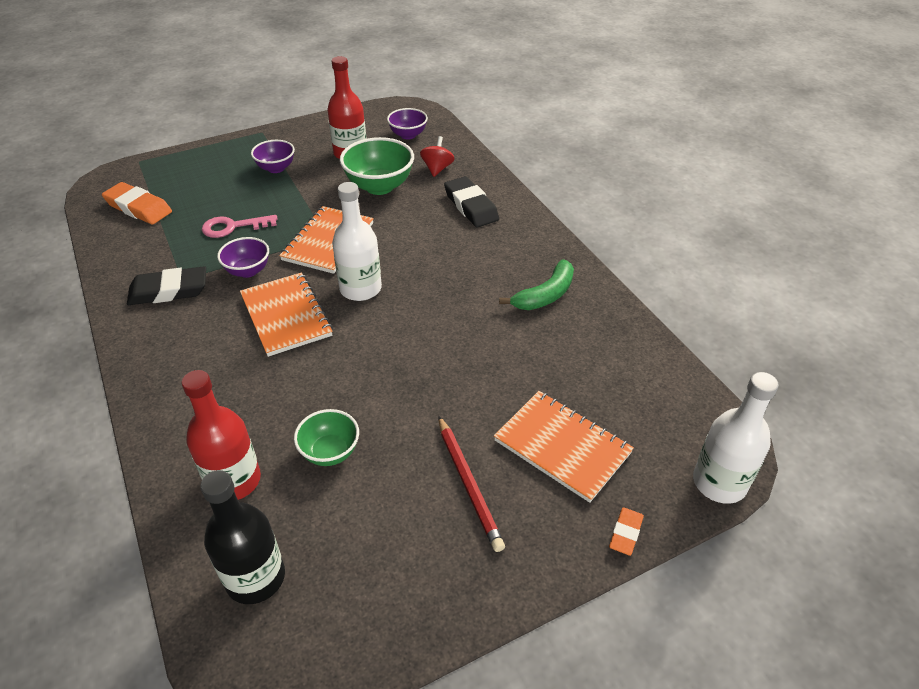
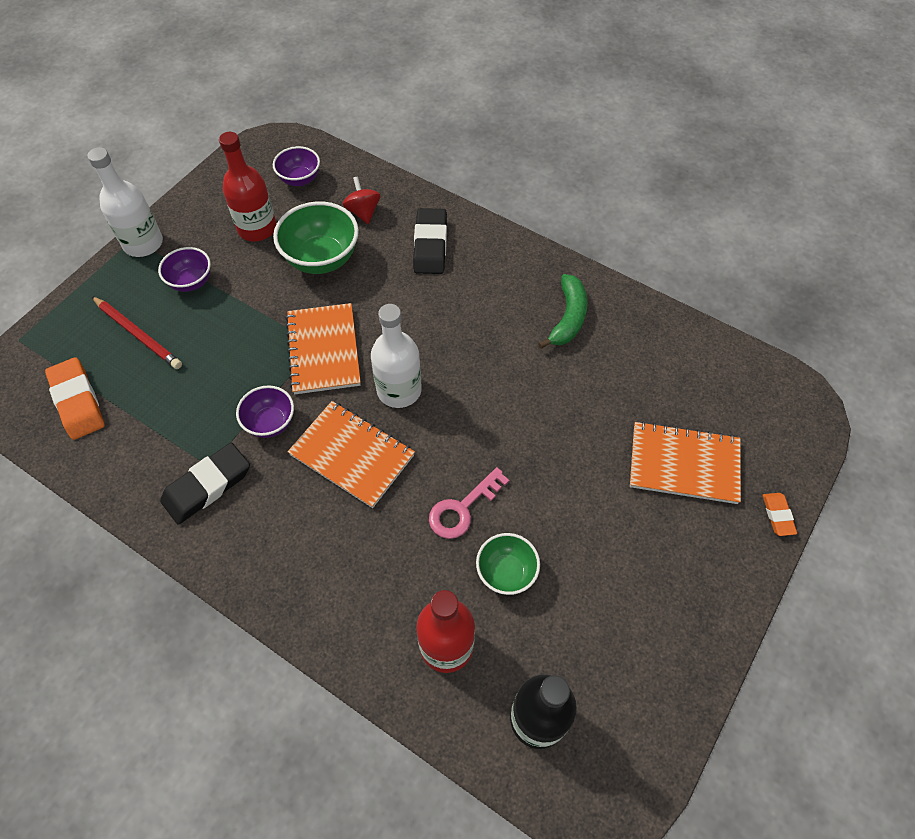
camera: 30 degrees left, 15 degrees up
(138, 208) = (77, 401): orange eraser -> orange eraser turned 60 degrees clockwise
(233, 227) = (208, 377): pink key -> pink key (462, 508)
(468, 484) = (638, 538): red pencil -> red pencil (137, 334)
(471, 206) = (430, 245): black eraser -> black eraser turned 60 degrees clockwise
(719, 482) = (812, 434): white bottle -> white bottle (143, 243)

